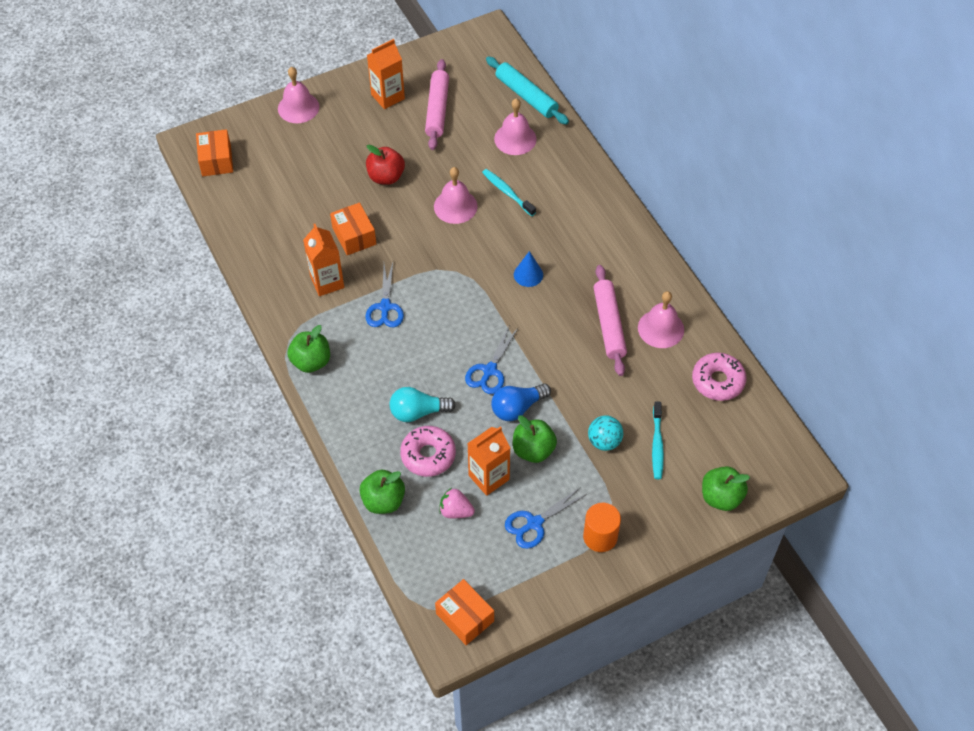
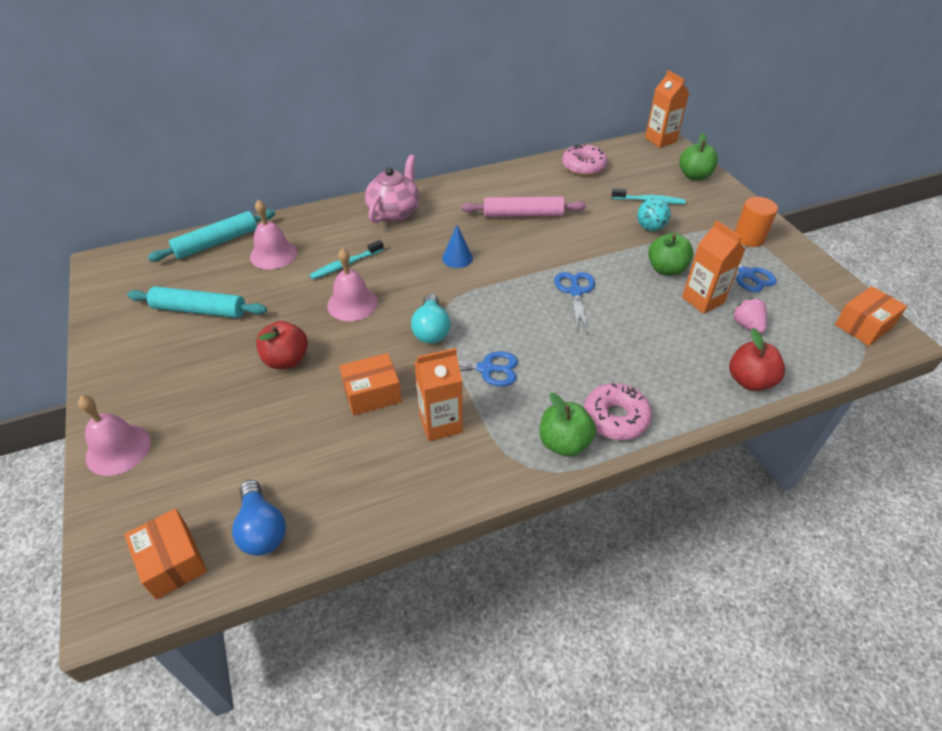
camera: 85 degrees left, 10 degrees down
(216, 160) = (172, 562): orange box -> orange box turned 60 degrees clockwise
(383, 501) = (749, 381): green apple -> red apple
(388, 97) = (153, 353): orange carton -> orange carton (660, 140)
(418, 412) = (631, 347): turquoise light bulb -> turquoise light bulb (431, 330)
(428, 455) = (684, 342): pink donut -> pink donut (615, 418)
(437, 109) = (199, 310): pink rolling pin -> turquoise rolling pin
(456, 511) = (747, 325): pink strawberry -> pink strawberry turned 135 degrees clockwise
(489, 371) = (575, 291): blue scissors -> blue scissors turned 120 degrees counterclockwise
(517, 408) = (619, 276): blue light bulb -> blue light bulb (262, 529)
(595, 216) = (394, 212): none -> pink teapot
(661, 328) = (529, 188): pink bell -> none

